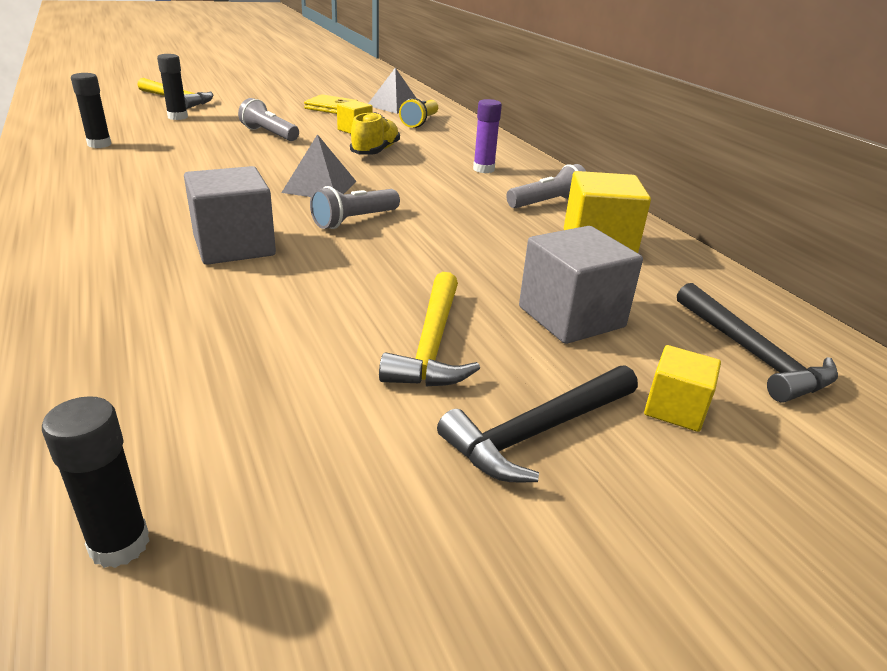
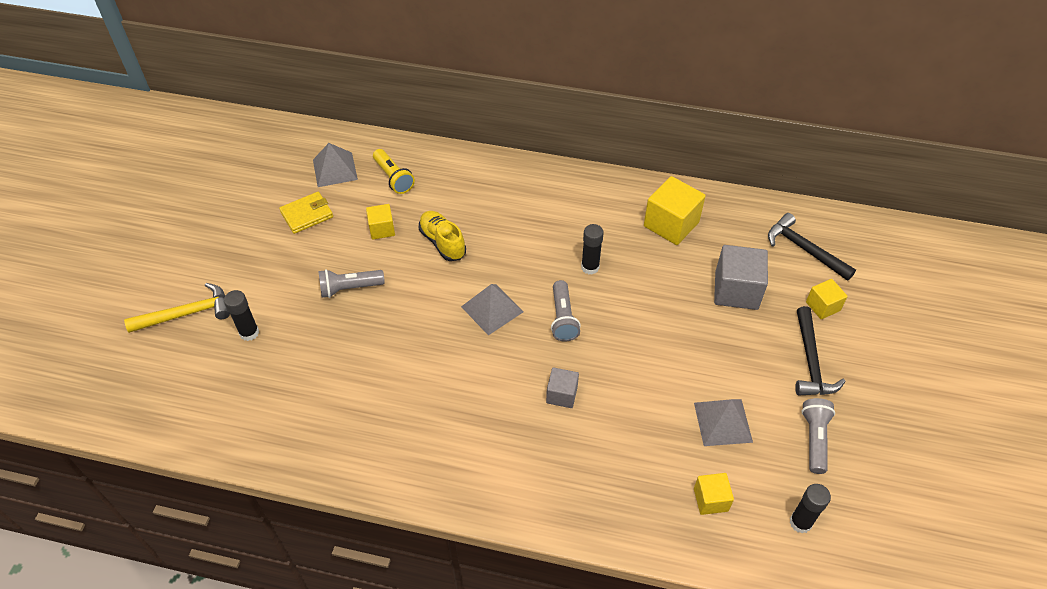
camera: 50 degrees left, 20 degrees up
(99, 144) = (292, 411): black glue stick -> black glue stick (590, 267)
(120, 409) = (710, 500): none -> yellow cube
(234, 246) = (562, 394): grey cube -> grey cube, size x0.57
(301, 375) = (723, 422): none -> grey pyramid
(431, 344) = (727, 359): yellow hammer -> none
(483, 169) = (524, 203): purple glue stick -> none
(547, 203) = (602, 208): grey flashlight -> grey flashlight (814, 439)
(752, 354) = (804, 249): black hammer -> black hammer turned 150 degrees counterclockwise

